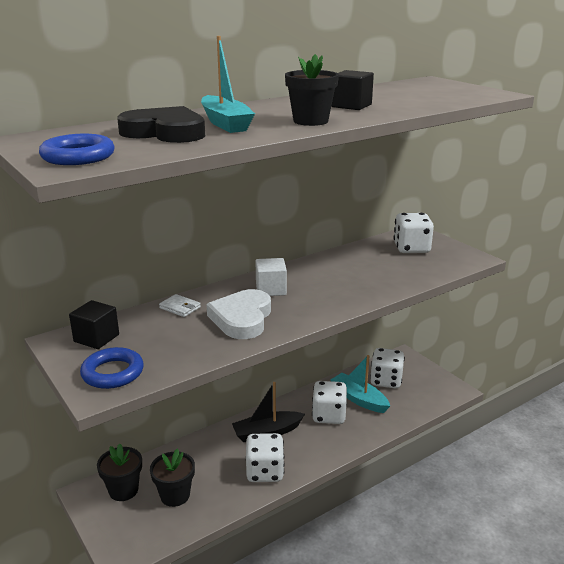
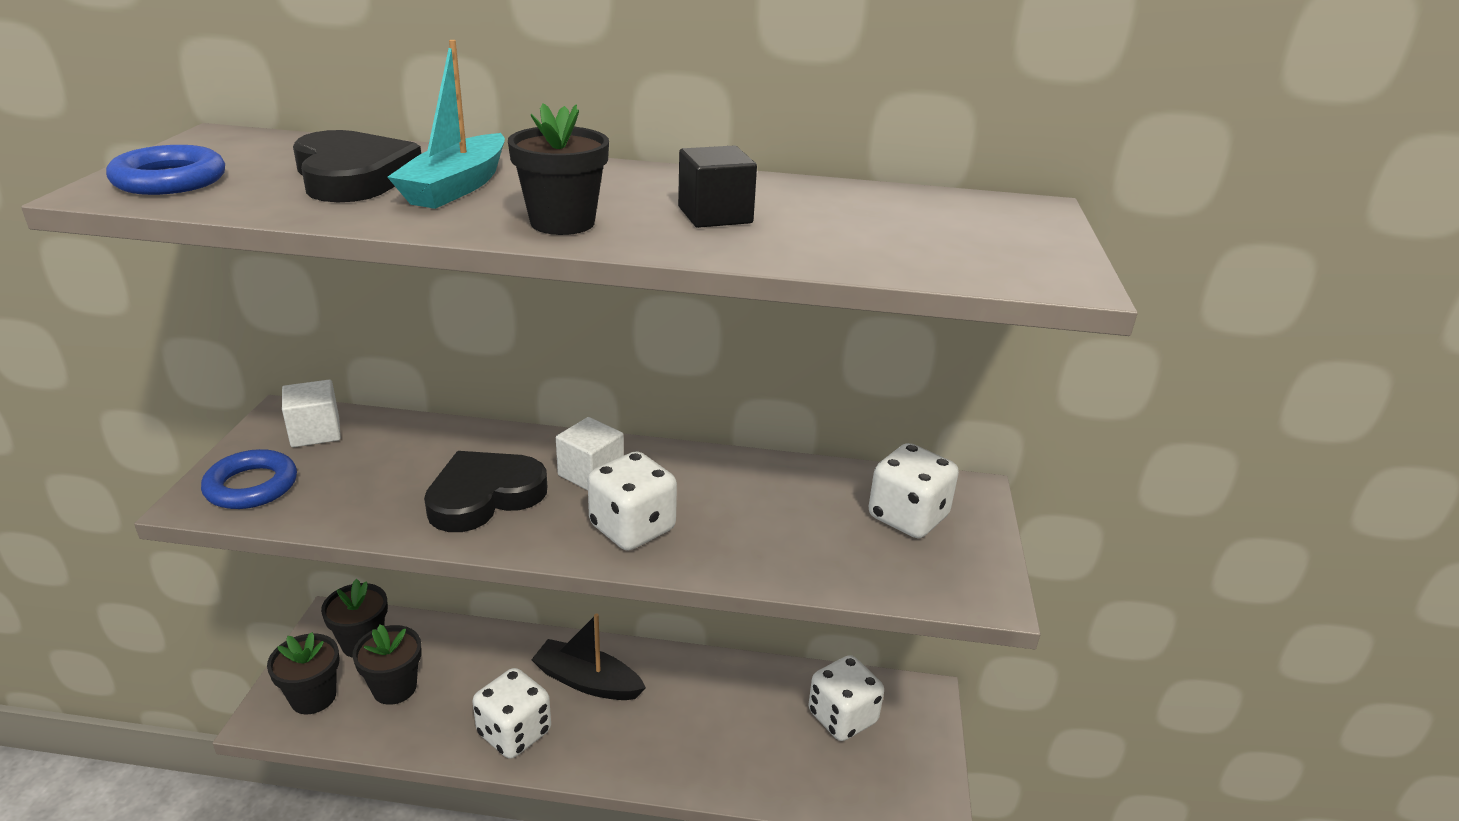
camera: 40 degrees right, 5 degrees up
(96, 338) = (315, 432): black cube -> white cube
(135, 529) = (313, 697): none -> black flower pot
(180, 307) = (453, 440): white wallet -> none
(242, 318) = (484, 496): white heart -> black heart
(329, 416) = (691, 713): white dice -> white dice (632, 528)
(359, 399) = (764, 718): turquoise boat -> none

